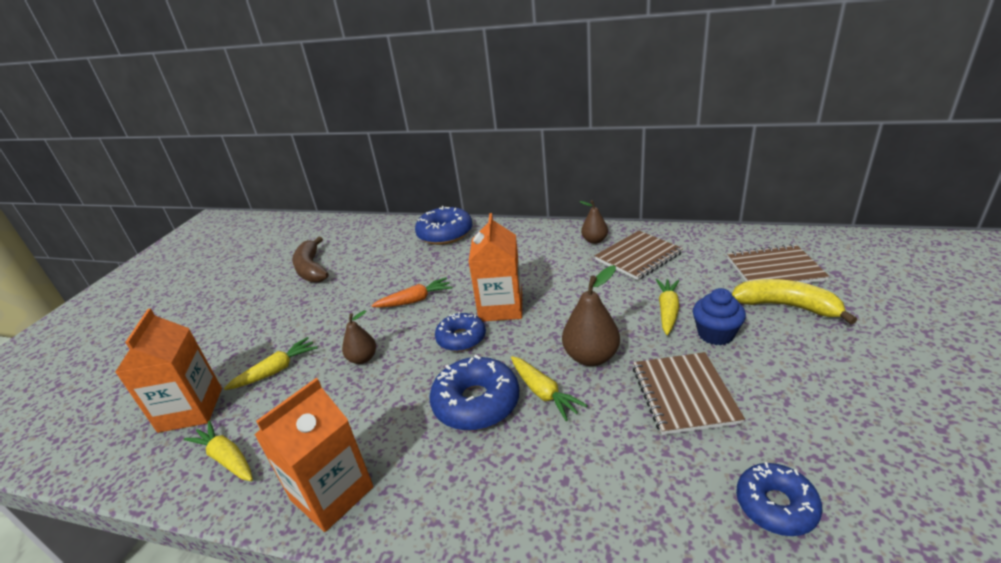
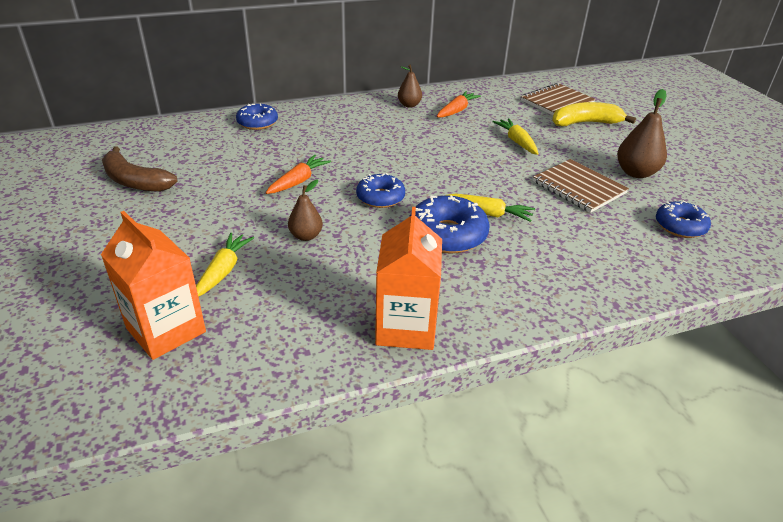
camera: 40 degrees left, 5 degrees up
(226, 458) = (269, 346): yellow carrot -> none
(445, 234) = (257, 123): blue donut -> blue donut, size x0.66
(501, 307) = (387, 168): orange carton -> none
(591, 357) = (497, 183): brown pear -> brown pear (636, 173)
(638, 256) = (457, 110): brown notebook -> orange carrot
(715, 334) = (561, 149): blue cupcake -> none

